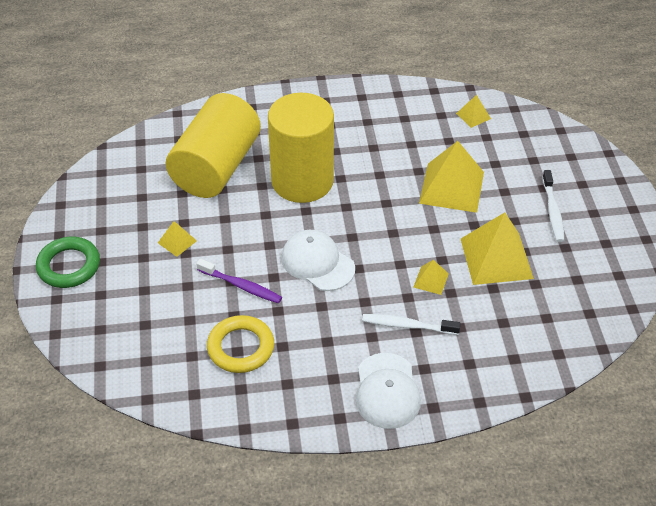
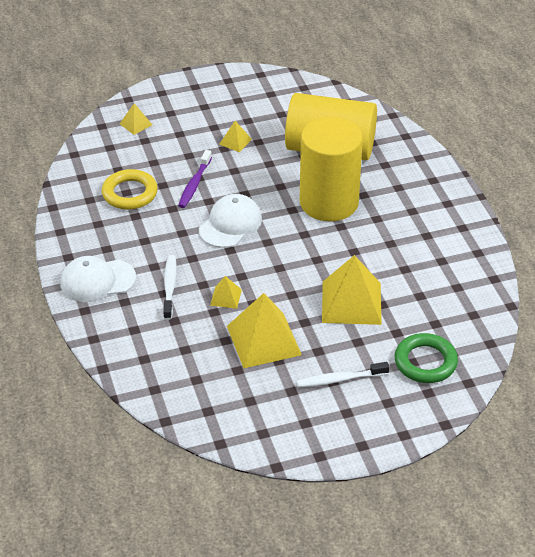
camera: 80 degrees right, 5 degrees down
(69, 266) = (196, 92): green ring -> green ring (425, 362)
(473, 116) = (465, 311): yellow pyramid -> yellow pyramid (135, 124)

